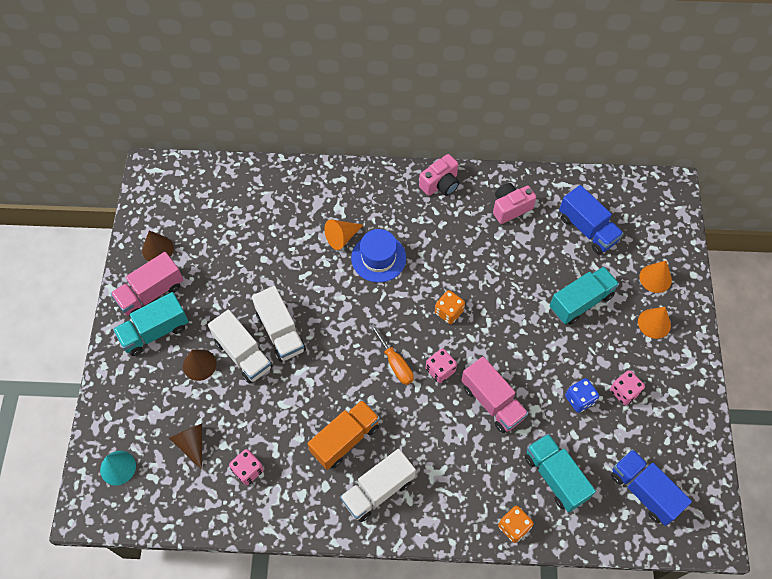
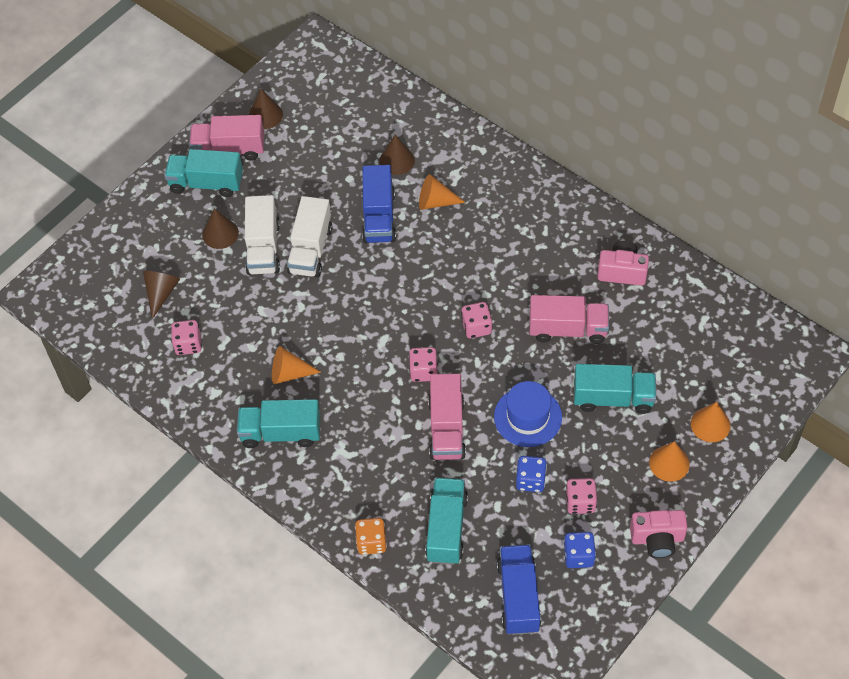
camera: 40 degrees right, 5 degrees down
(118, 467) = (89, 274): turquoise cone -> none
(287, 224) = (396, 160): none -> brown cone
(345, 439) = (289, 373): orange truck -> orange cone
(378, 258) = (453, 240): blue hat -> blue hat (528, 417)
(378, 490) = (281, 433): white truck -> turquoise truck
(395, 363) = (388, 340): orange screwdriver -> none
(440, 184) = (572, 209): pink camera -> pink camera (657, 539)
(448, 312) = (476, 327): orange dice -> pink dice
(510, 272) = (568, 329): none -> pink truck
(587, 229) = (683, 337): blue truck -> blue truck (379, 217)
(656, 431) = (578, 556): none -> blue dice

